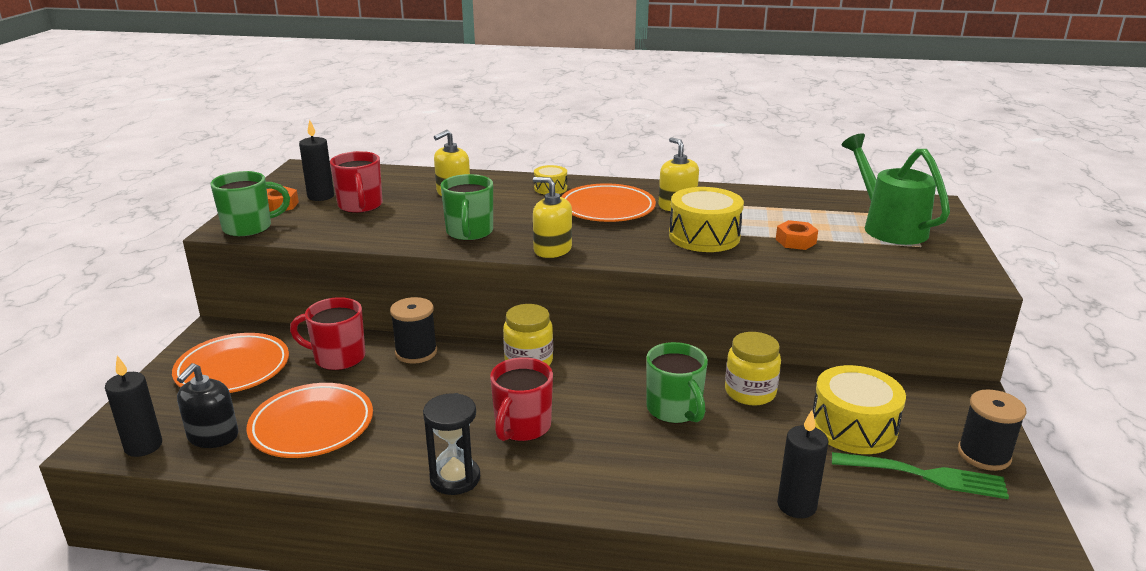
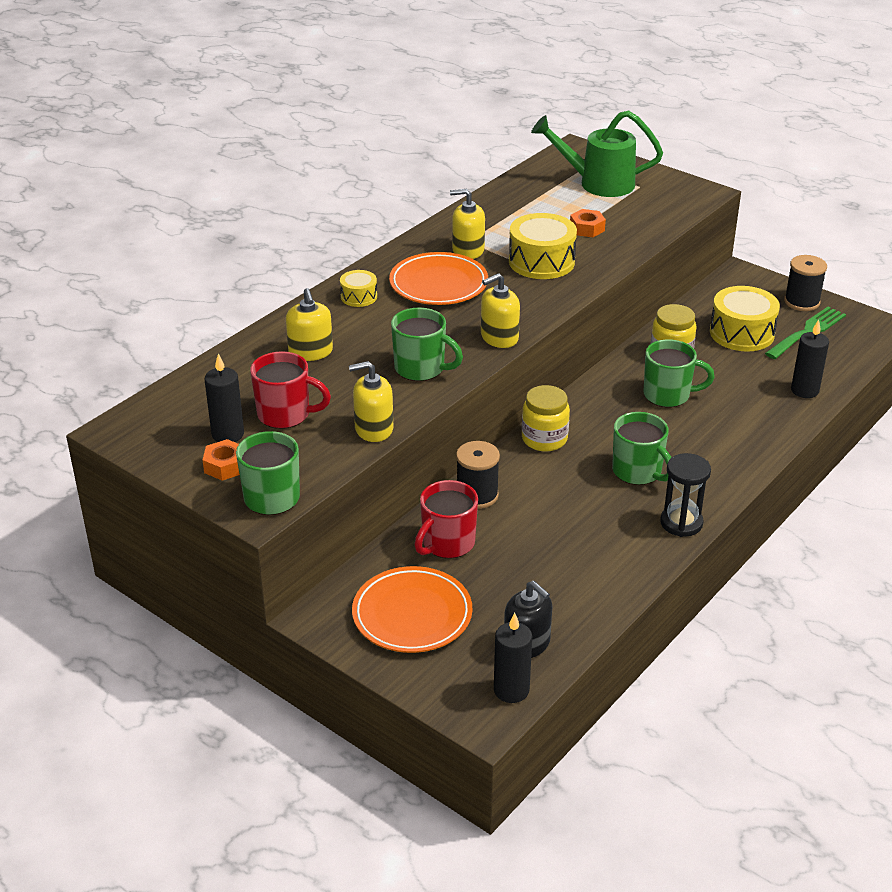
camera: 60 degrees left, 10 degrees up
(312, 425) = (553, 582): orange plate -> none
(365, 237) = (373, 429): none -> yellow soap dispenser
(522, 427) = (638, 472): red mug -> green mug

